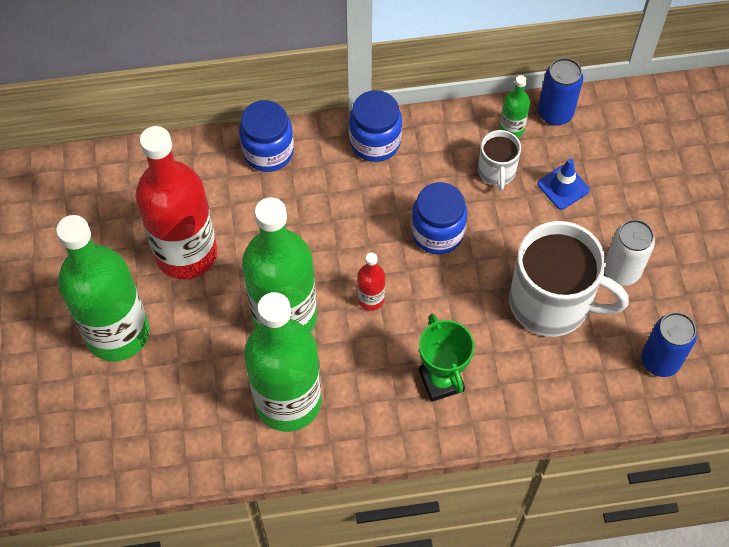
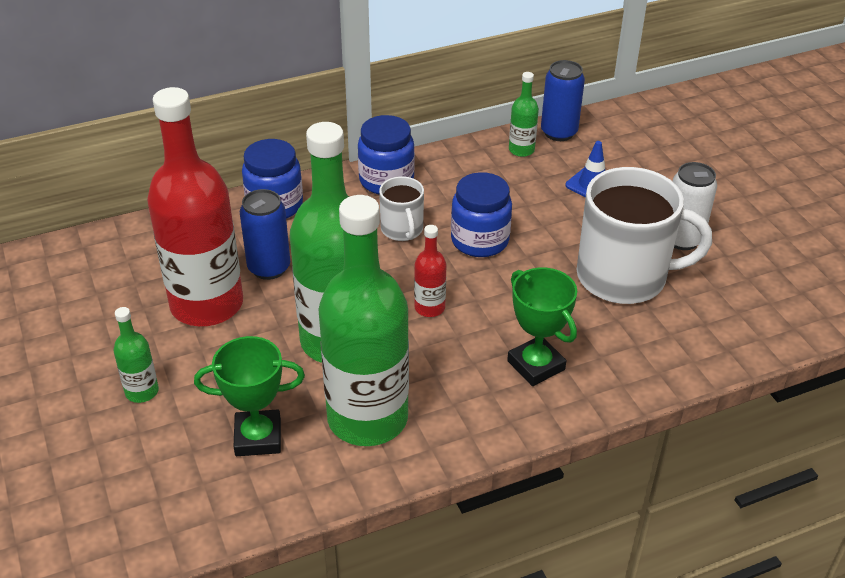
camera: 15 degrees left, 20 degrees down
(117, 333) = (142, 391): green bottle -> green bottle, size x0.42
(198, 400) = (258, 437): none -> green trophy
(496, 171) = (520, 183): white mug -> white mug (402, 229)
(660, 361) = (759, 305): blue can -> blue can (269, 268)

